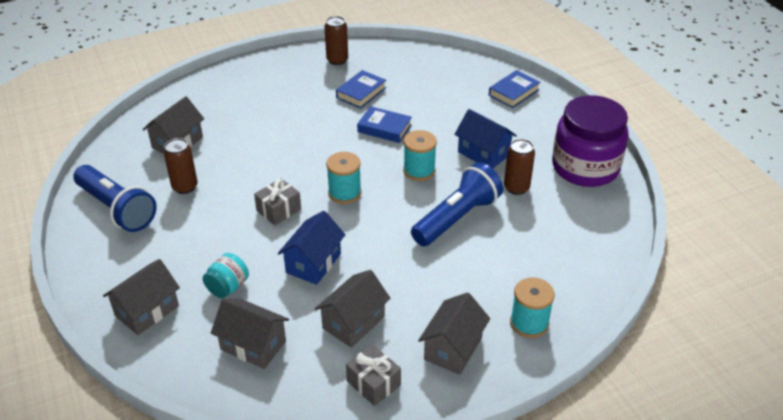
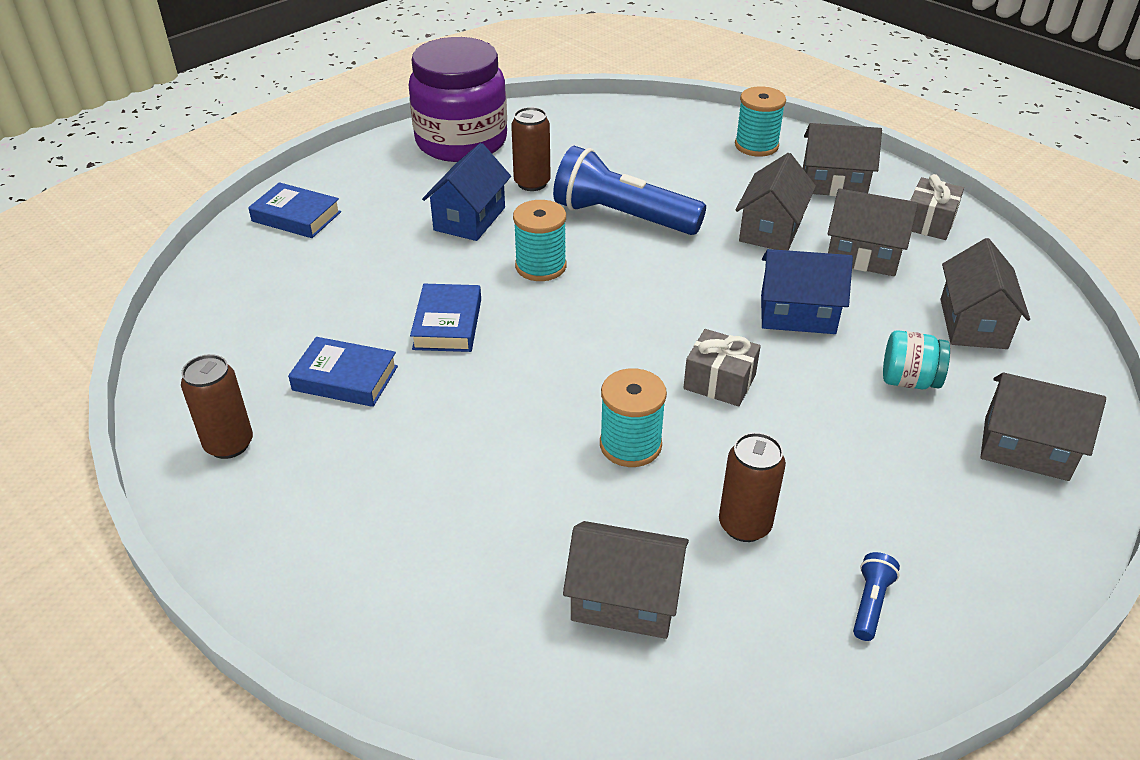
camera: 110 degrees left, 0 degrees up
(117, 209) = (870, 603): blue flashlight -> blue flashlight, size x0.40
(344, 193) = (635, 324): turquoise spool -> turquoise spool (630, 445)
(408, 286) = (771, 229): none -> grey house

